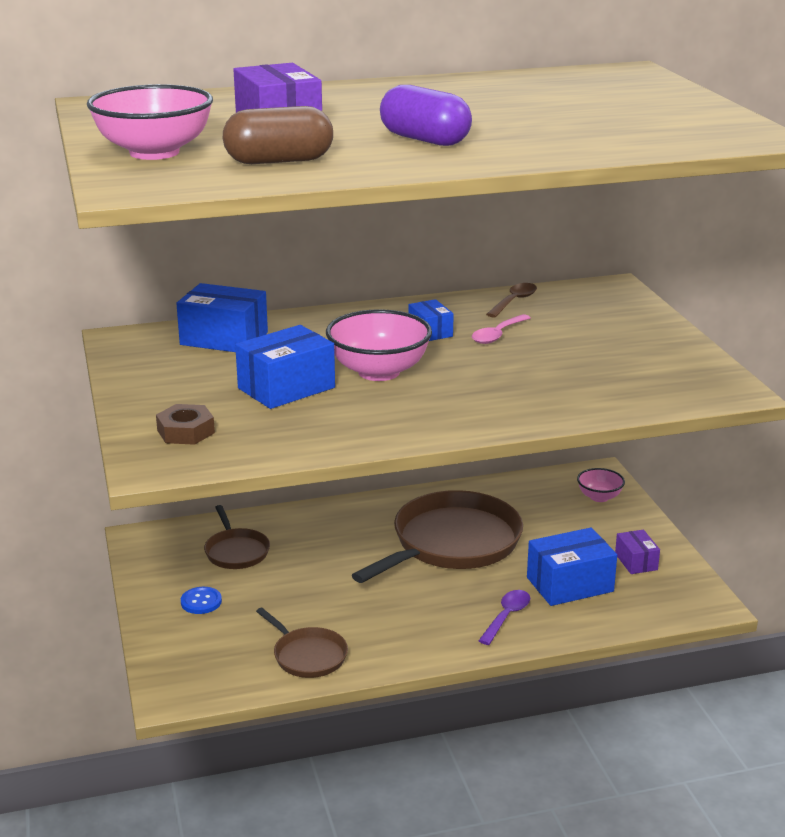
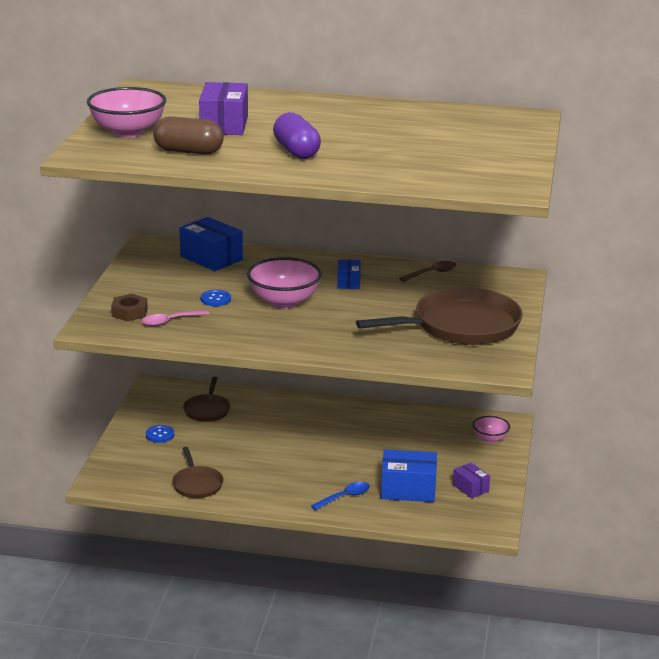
camera: 25 degrees right, 0 degrees up
(286, 388) = (215, 299): blue box -> blue button
(452, 543) = (353, 442): brown pan -> brown pan (461, 326)
(497, 335) = (391, 294): pink spoon -> pink spoon (170, 321)
(506, 617) = (345, 497): purple spoon -> blue spoon
(636, 561) = (470, 488): purple box -> purple box turned 45 degrees counterclockwise

